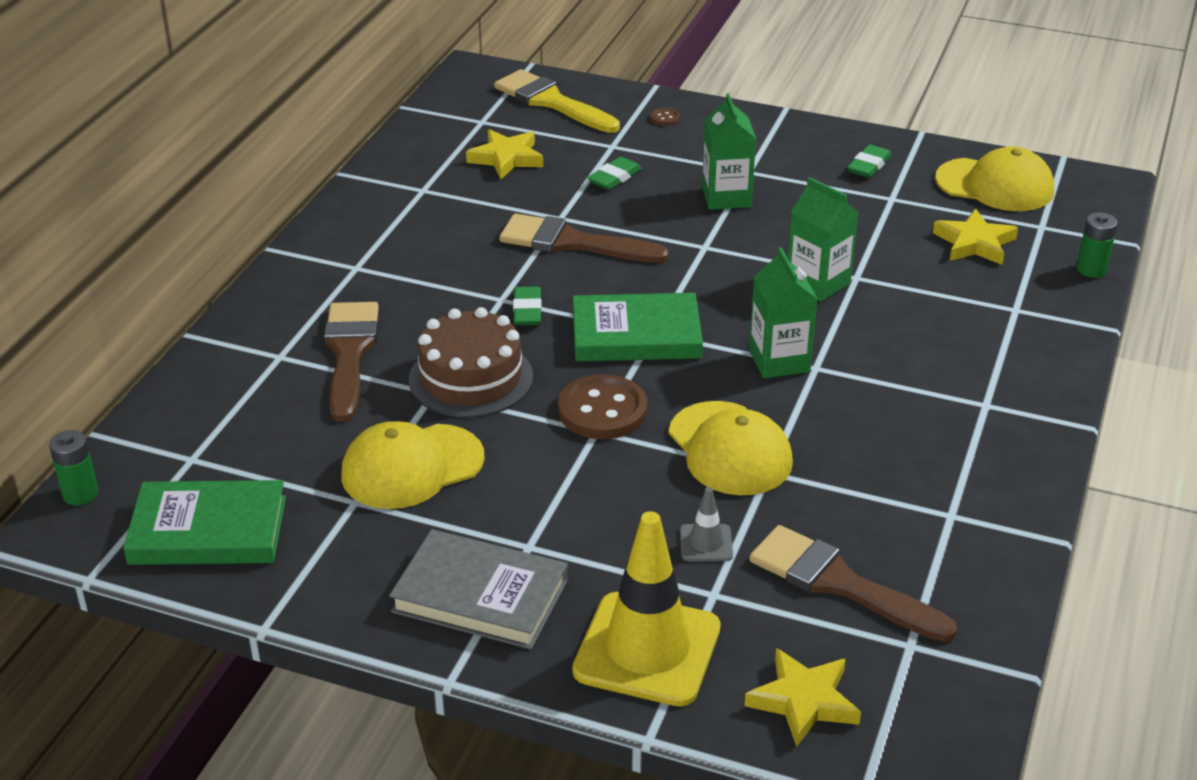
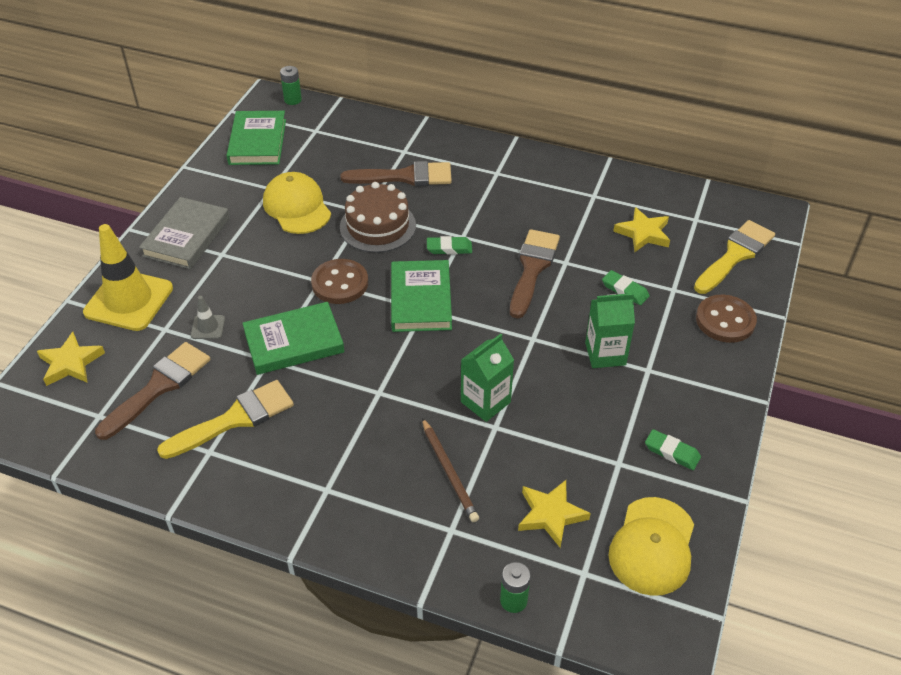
camera: 90 degrees right, 10 degrees up
(664, 118) = (725, 320): brown button -> brown button, size x2.41
(730, 449) = (294, 342): yellow cap -> green book
(779, 361) = (387, 372): green carton -> none
(887, 495) = (235, 419): none -> yellow brush
(933, 310) = (449, 472): none -> brown pencil

